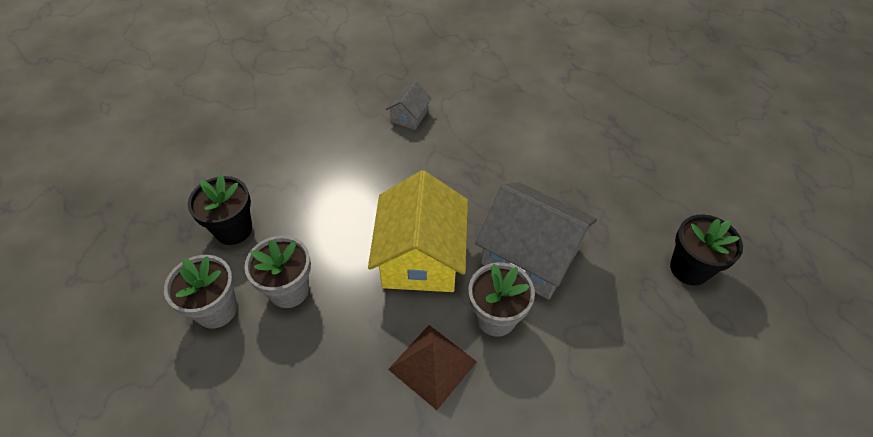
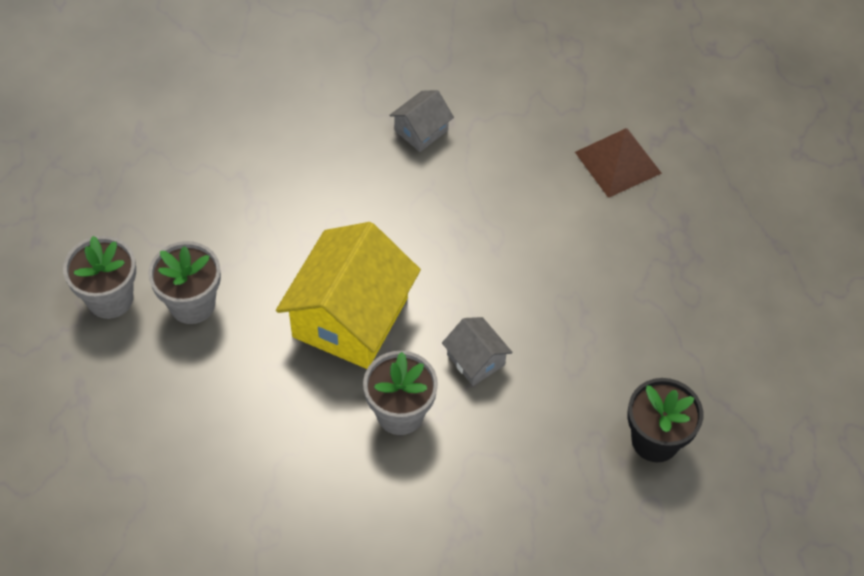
camera: 20 degrees right, 5 degrees up
(233, 229) = (157, 212): black flower pot -> none
(432, 365) = (308, 437): brown pyramid -> brown pyramid (618, 162)
(530, 256) = (476, 360): grey house -> grey house, size x0.47

